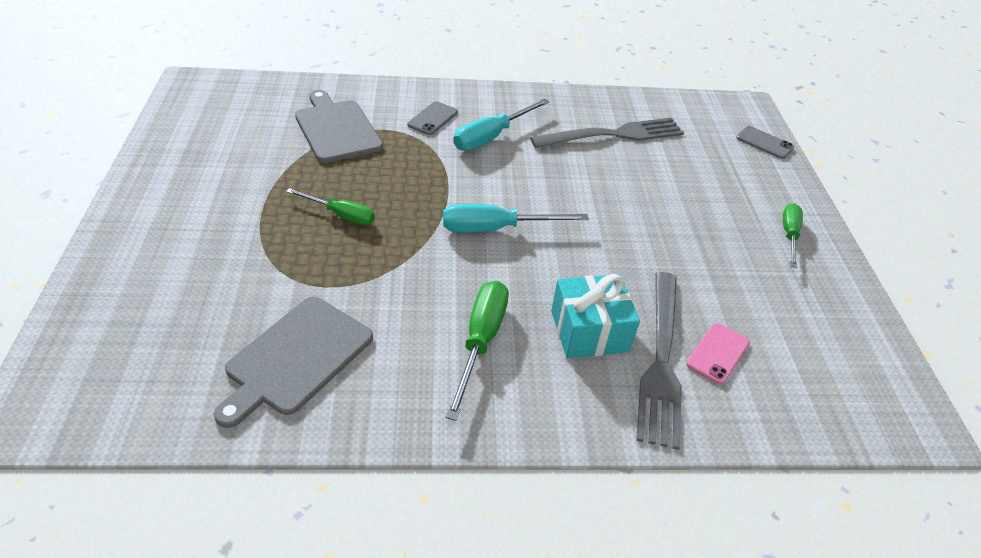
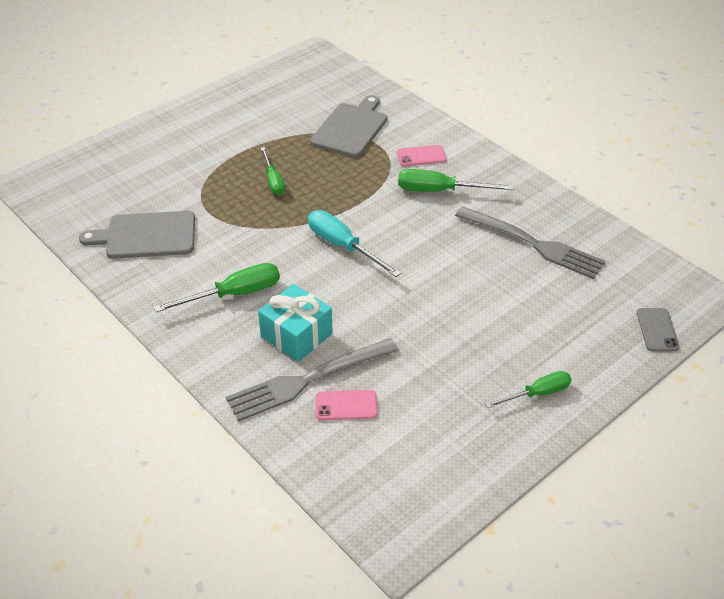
camera: 55 degrees right, 0 degrees up
(433, 118) = (421, 156): grey phone -> pink phone
(491, 137) = (440, 191): turquoise screwdriver -> green screwdriver

